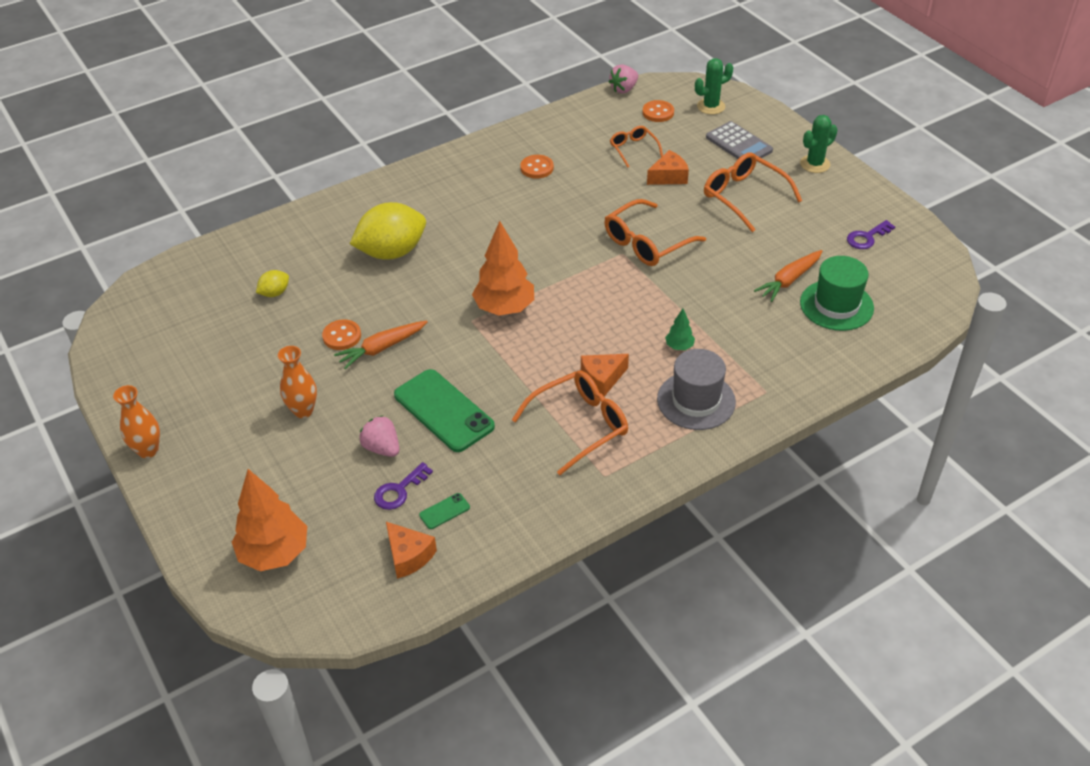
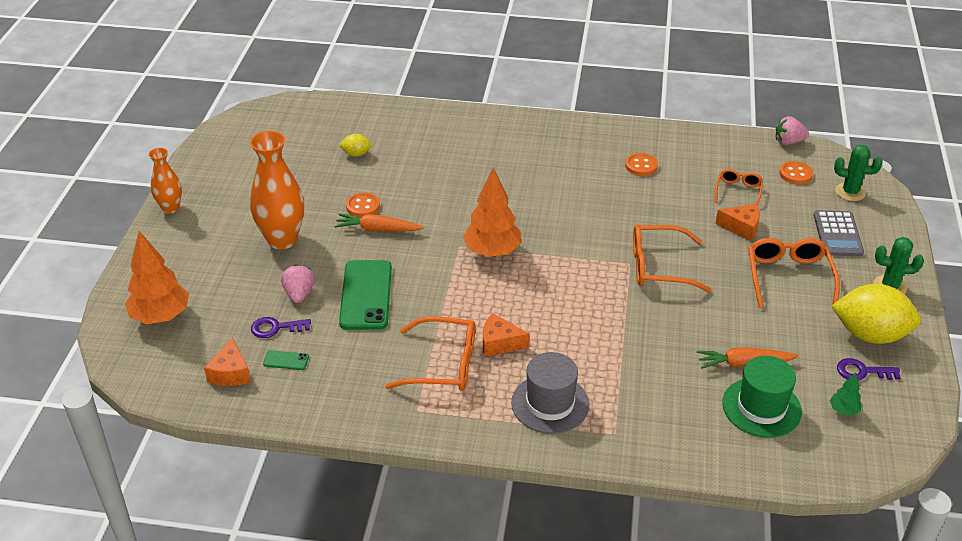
camera: 40 degrees right, 5 degrees down
(303, 410) = (282, 239): orange vase -> orange vase, size x1.72
(392, 252) = (463, 169): yellow lemon -> yellow lemon (870, 334)
(679, 346) = (587, 357): green tree -> green tree (843, 410)

